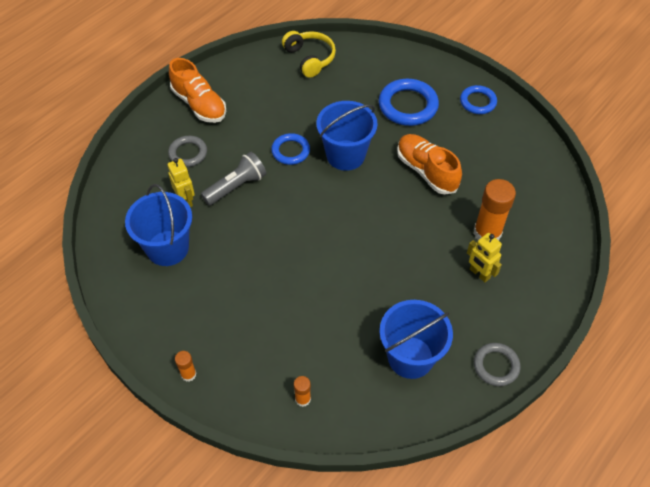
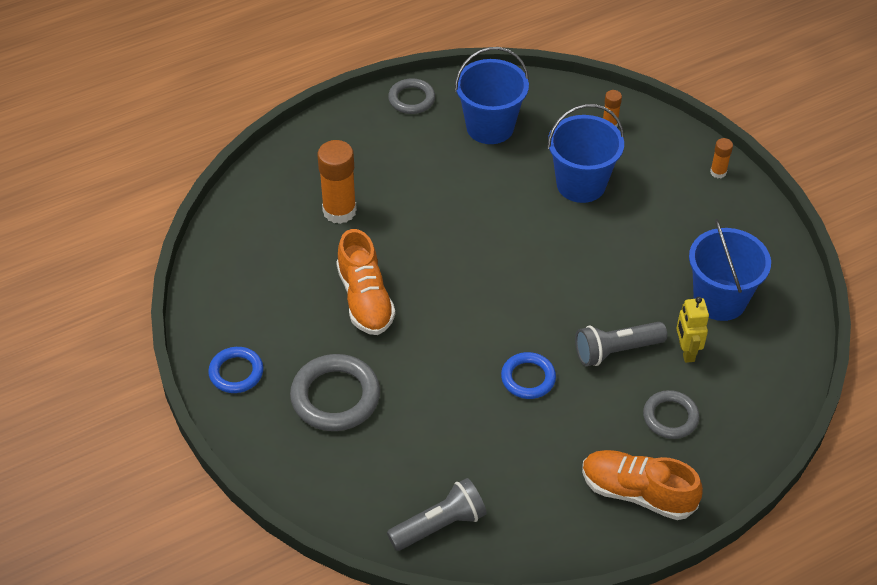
camera: 160 degrees left, 5 degrees down
(199, 104) = (637, 493): orange shoe -> orange shoe turned 45 degrees counterclockwise
(310, 58) = (439, 525): yellow headphones -> grey flashlight
(345, 155) = (457, 350): blue bucket -> blue bucket (581, 184)
(408, 105) = (335, 397): blue ring -> grey ring
(479, 274) = (375, 175): yellow robot -> none

